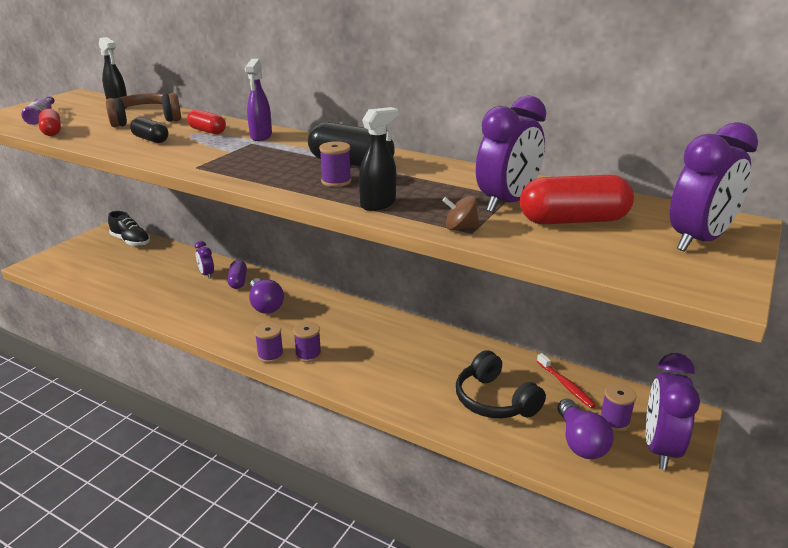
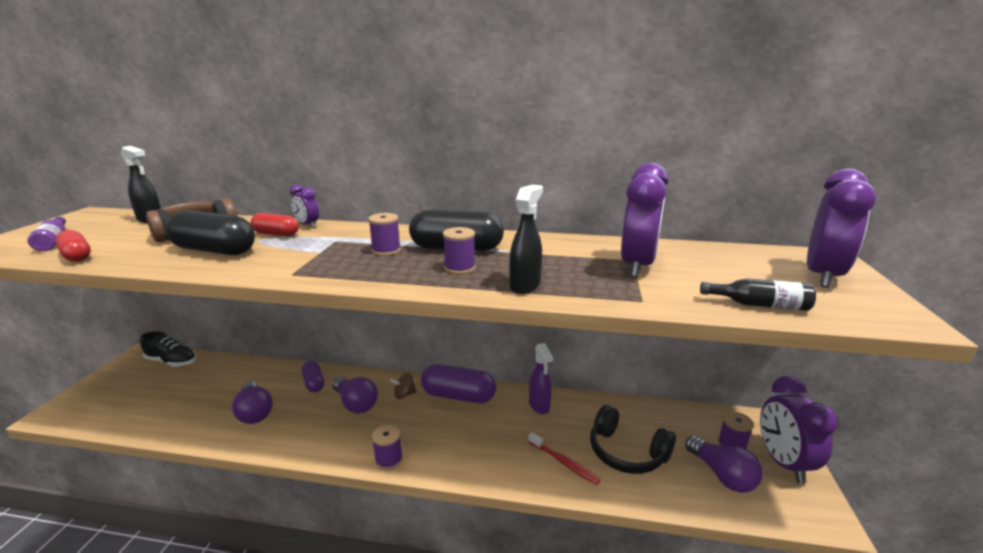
camera: 20 degrees left, 5 degrees down
(150, 139) = (214, 250): black capsule -> black capsule, size x1.72
(179, 295) = (255, 412): none -> purple light bulb
(206, 274) = (276, 382): purple clock -> purple clock (307, 225)
(261, 136) = (340, 233): purple spray bottle -> purple spray bottle (539, 406)
(308, 354) = (428, 449): purple spool -> purple spool (386, 250)
(361, 318) = (458, 396): none -> purple capsule
(460, 228) = (627, 297): brown spinning top -> brown spinning top (404, 394)
(566, 385) = (672, 421): red toothbrush -> red toothbrush (564, 463)
(573, 220) = (710, 274): red capsule -> none
(584, 254) = (759, 305): none -> black bottle

